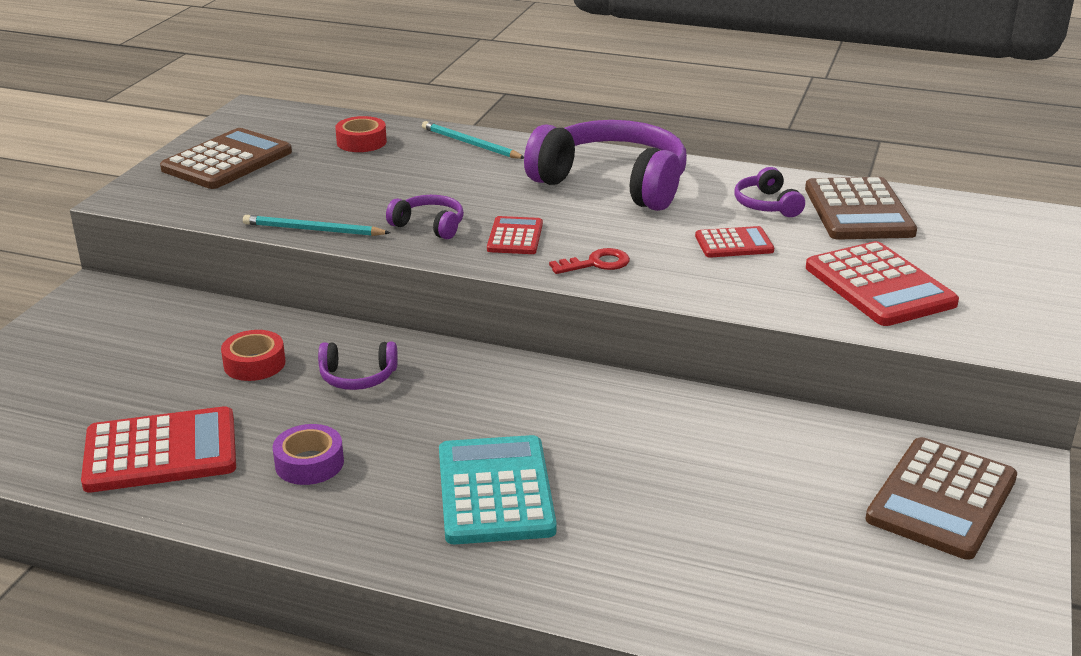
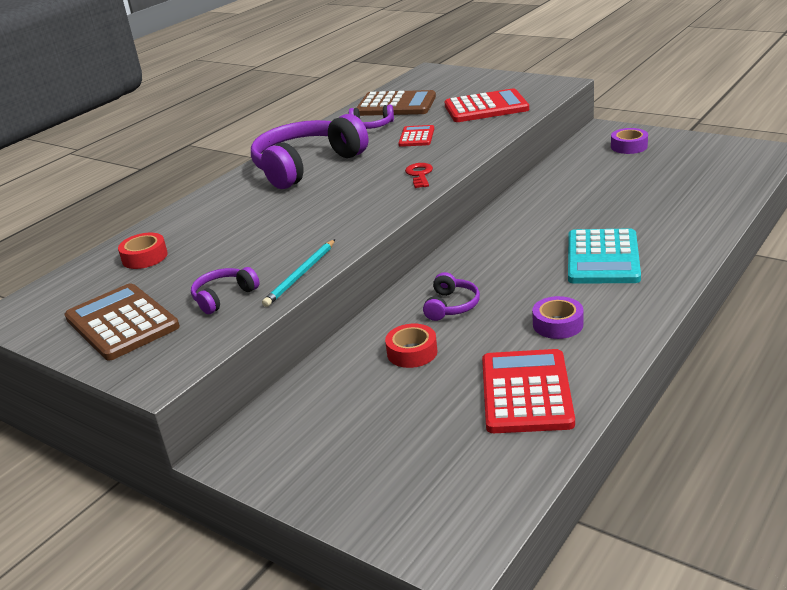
camera: 70 degrees left, 0 degrees up
(429, 226) = (327, 228): purple headphones -> purple headphones (223, 297)
(470, 144) = (194, 212): turquoise pencil -> none
(495, 491) = (603, 258): turquoise calculator -> turquoise calculator turned 90 degrees counterclockwise
(515, 237) = (365, 198): red calculator -> none
(941, 499) = (629, 146): brown calculator -> purple tape

